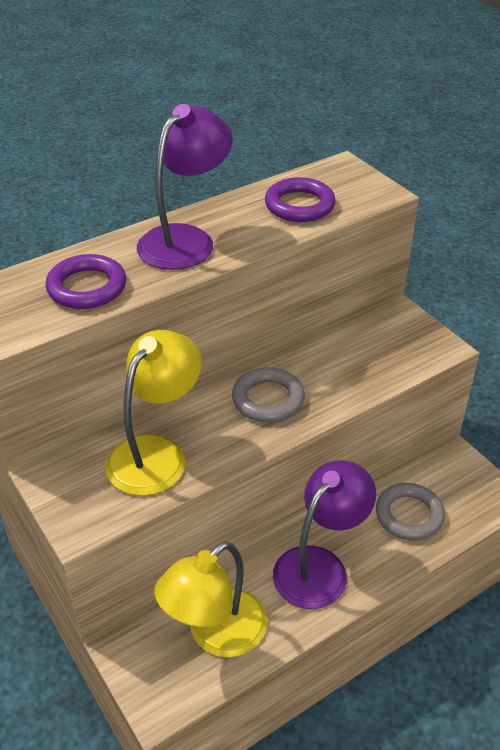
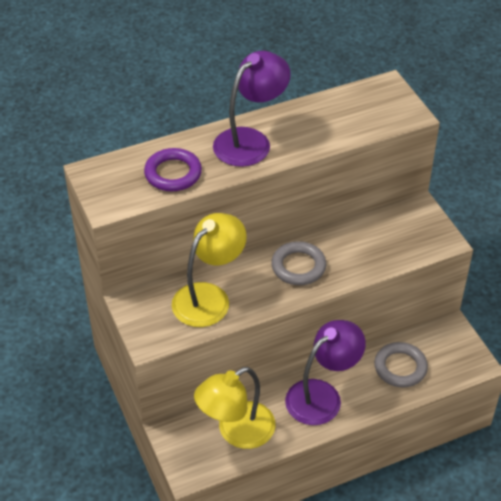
camera: 10 degrees right, 5 degrees up
(299, 205) = (343, 119): purple ring -> none

